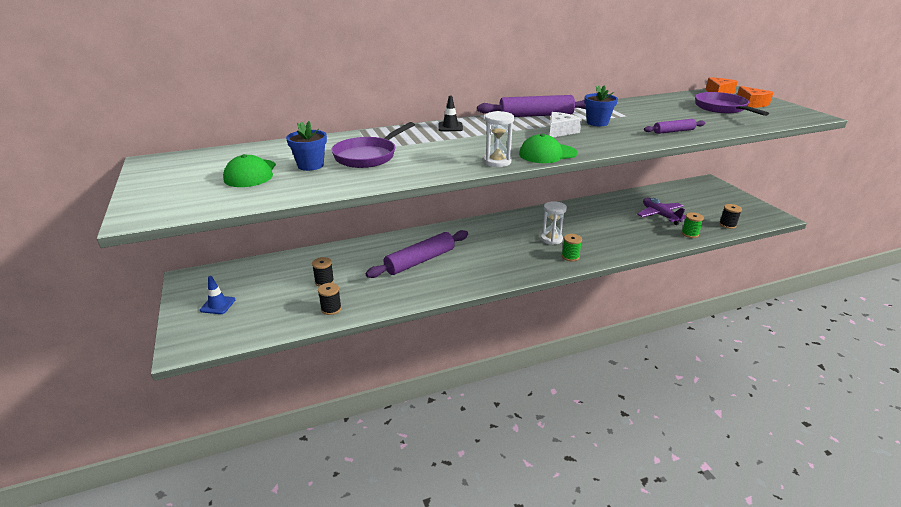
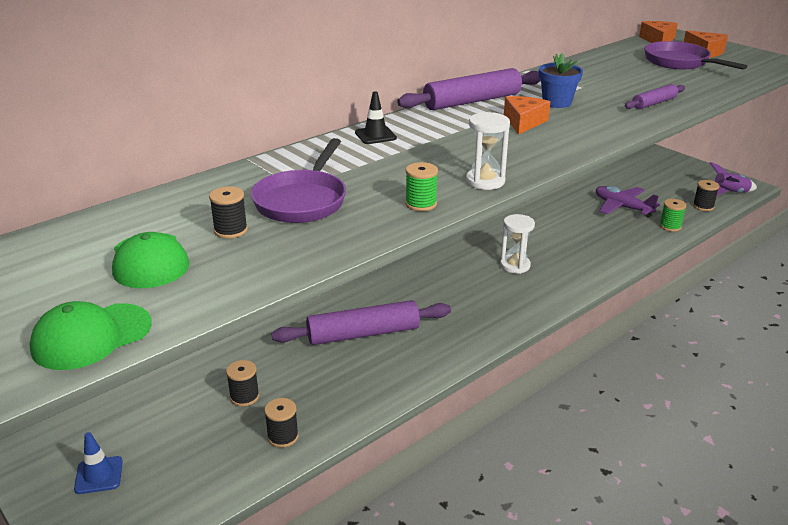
camera: 20 degrees left, 0 degrees up
(310, 165) = (230, 230): blue flower pot -> black spool
(420, 261) = (363, 334): purple rolling pin -> purple rolling pin turned 45 degrees clockwise
(547, 154) = (537, 159): green cap -> green cap (91, 336)
(560, 131) = (523, 122): white cheese -> orange cheese
(570, 257) = (553, 286): green spool -> green spool (421, 204)
(757, 220) = (729, 194): none -> purple rocket

